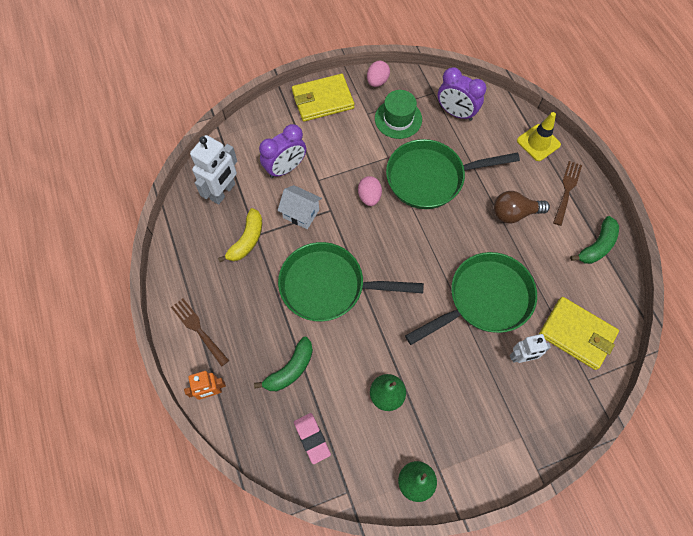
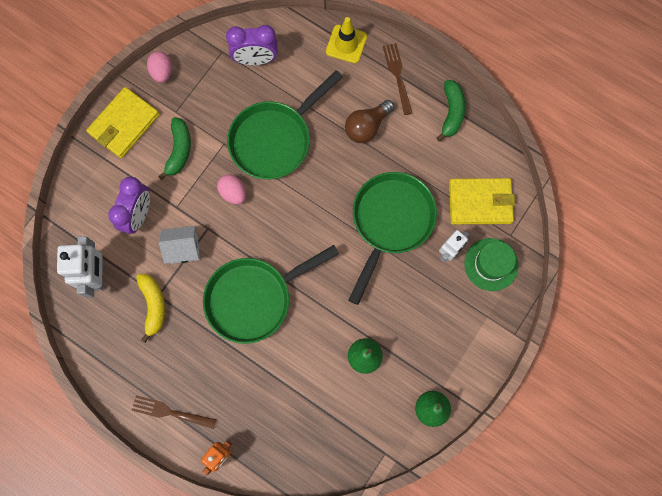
camera: 35 degrees left, 10 degrees up
(290, 369) = (272, 390): green banana -> green banana (179, 150)
(312, 438) = (329, 433): pink eraser -> none
(398, 119) = (207, 99): green hat -> green hat (491, 264)

